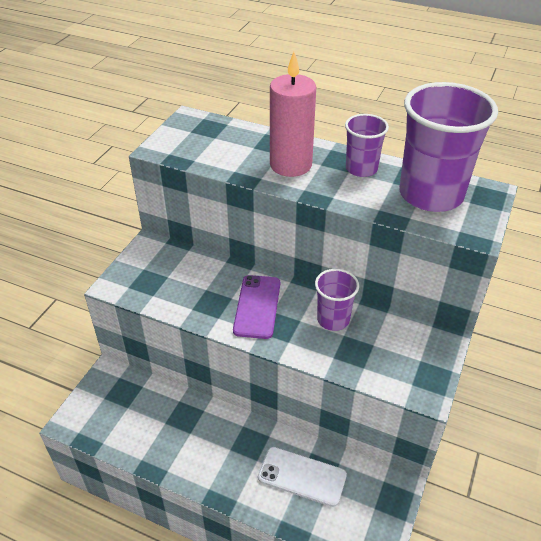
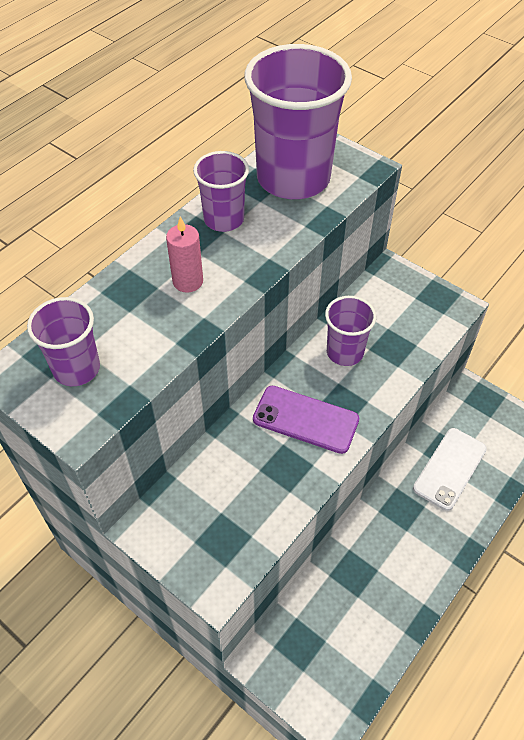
camera: 75 degrees left, 10 degrees up
(200, 138) = (76, 368): none -> purple cup
(290, 165) = (188, 281): pink candle -> pink candle, size x0.53

